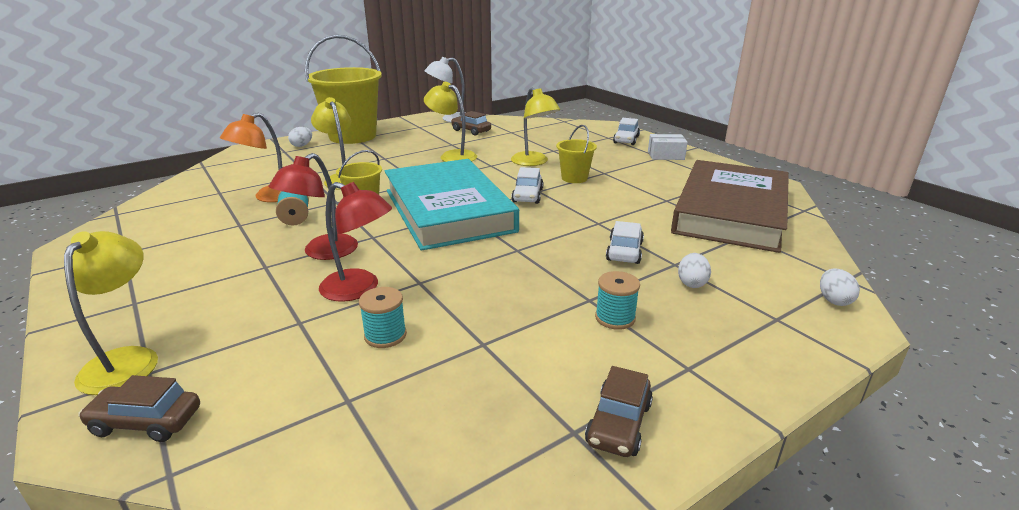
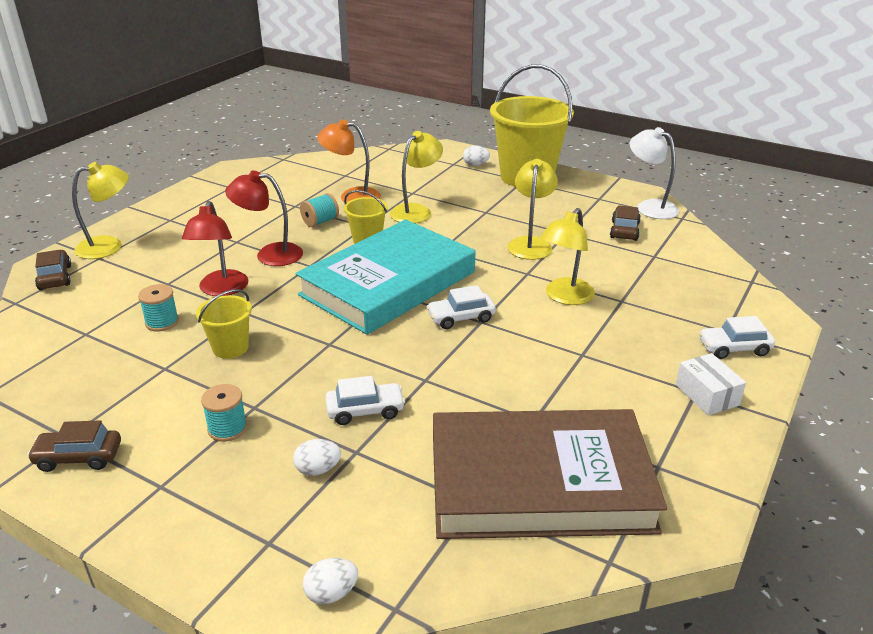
camera: 65 degrees right, 5 degrees up
(574, 178) = (541, 336): yellow bucket -> yellow bucket (230, 348)

